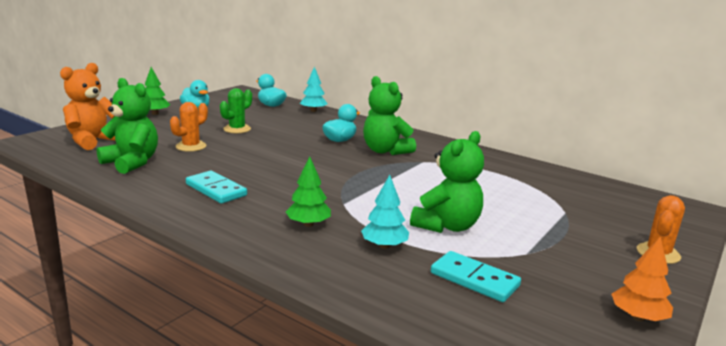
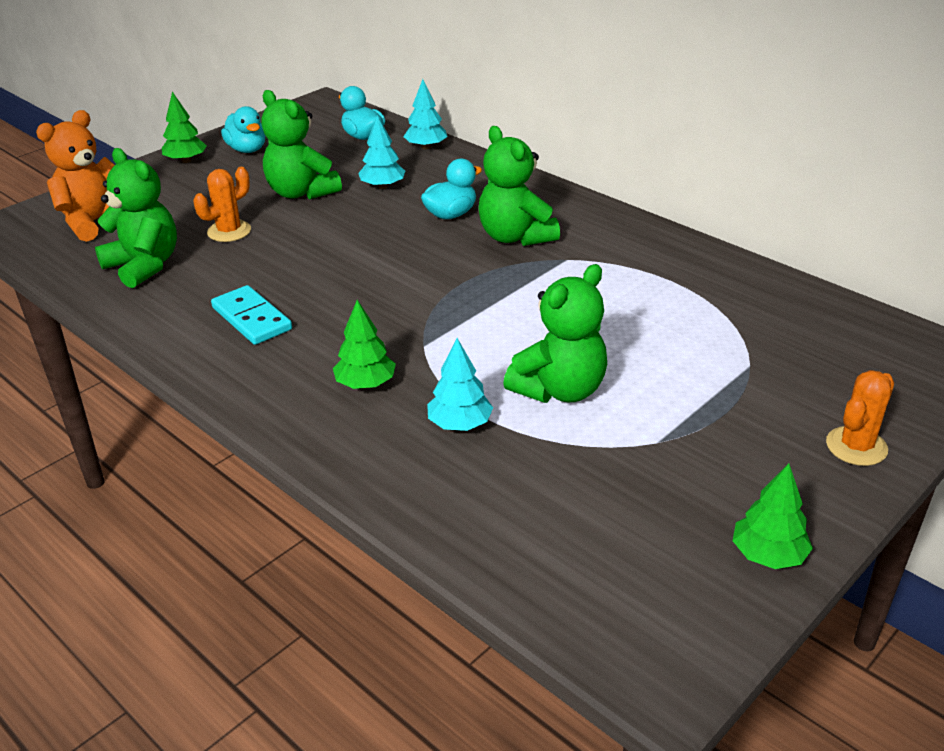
camera: 10 degrees right, 15 degrees up
(237, 129) = (301, 192): green cactus -> green teddy bear
(291, 127) = (382, 186): none -> turquoise tree
(474, 279) = (565, 485): turquoise domino -> none
(638, 317) = (768, 555): orange tree -> green tree

